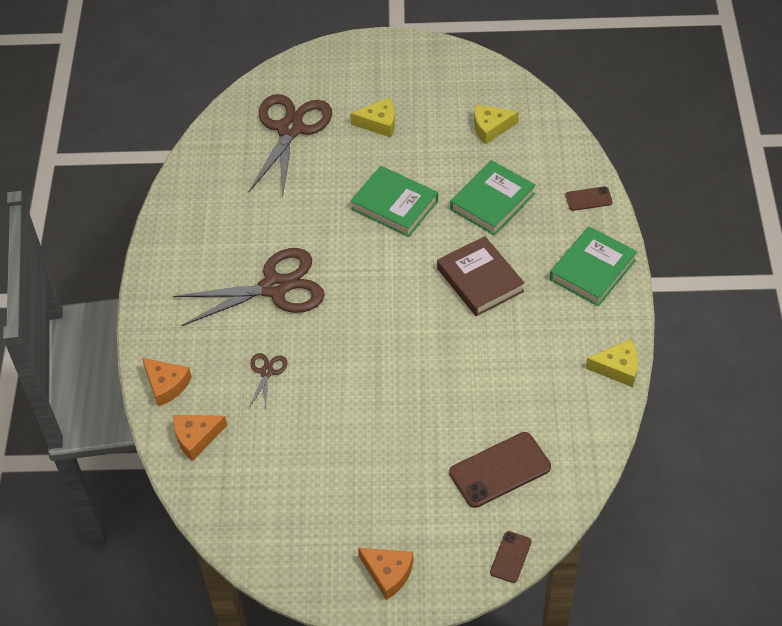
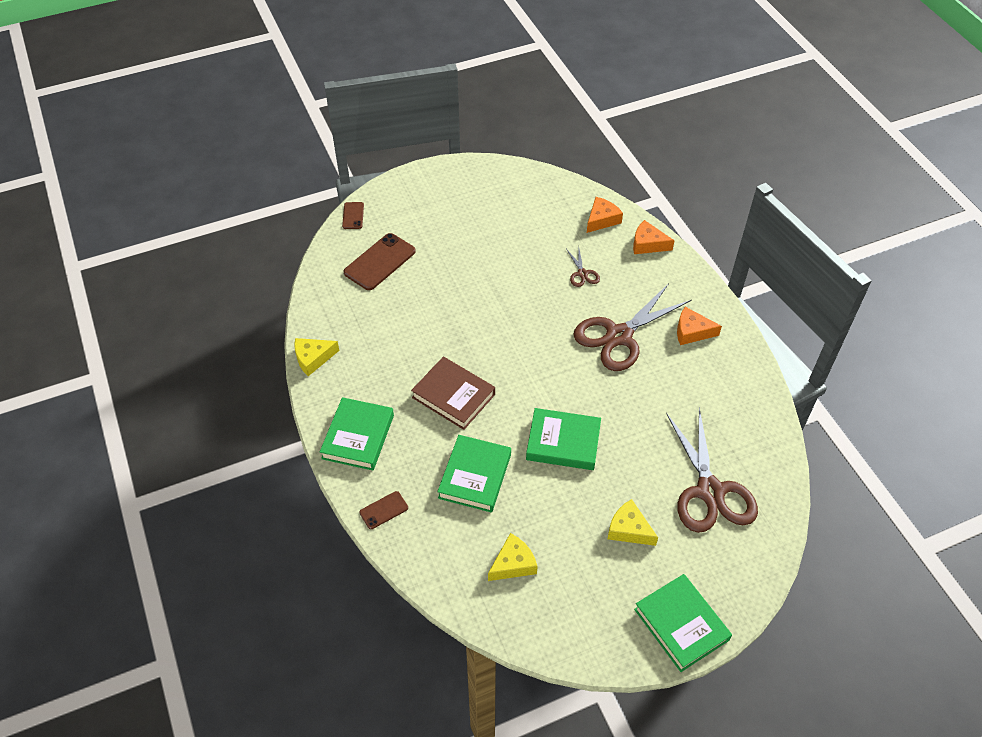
camera: 155 degrees right, 0 degrees up
(379, 123) = (629, 529): yellow cheese -> yellow cheese turned 60 degrees clockwise
(380, 54) = (681, 624): none -> green book
(388, 573) = (428, 185): orange cheese -> orange cheese (692, 332)

